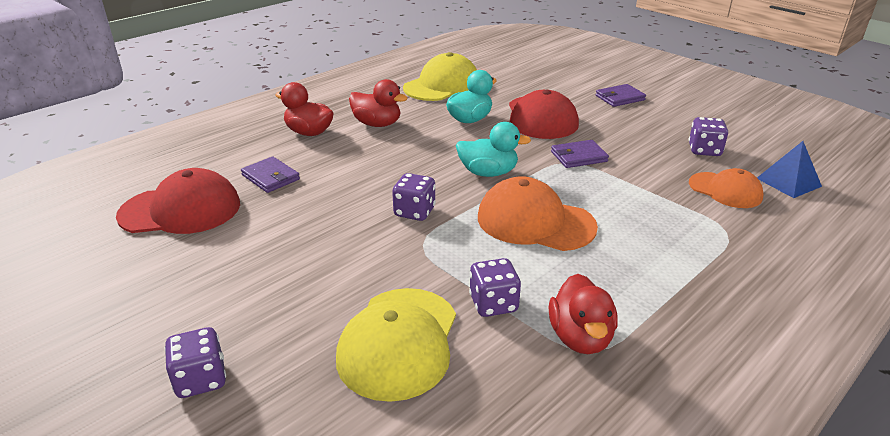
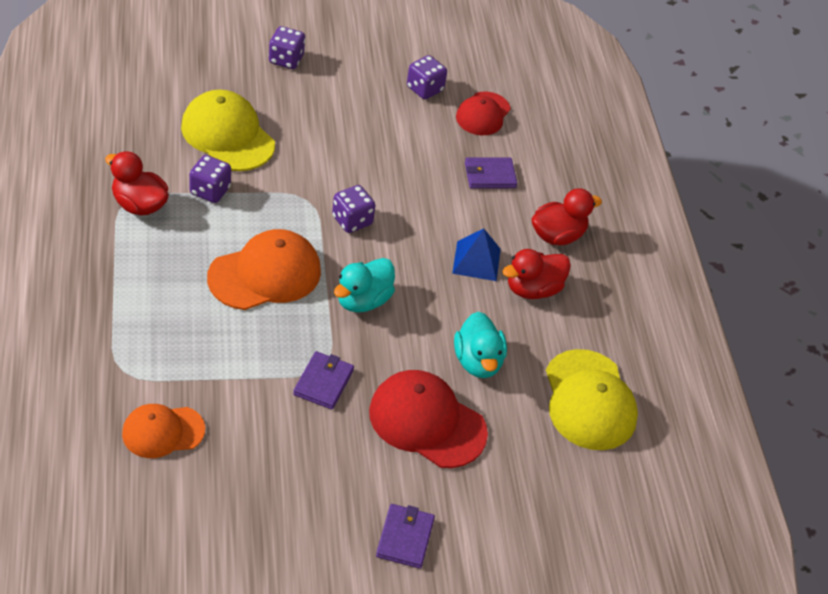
camera: 120 degrees right, 15 degrees up
(181, 210) = (483, 114): red cap -> red cap, size x0.64
(704, 150) = (229, 490): purple dice -> purple dice (425, 89)
(788, 182) = (117, 493): blue pyramid -> blue pyramid (476, 261)

